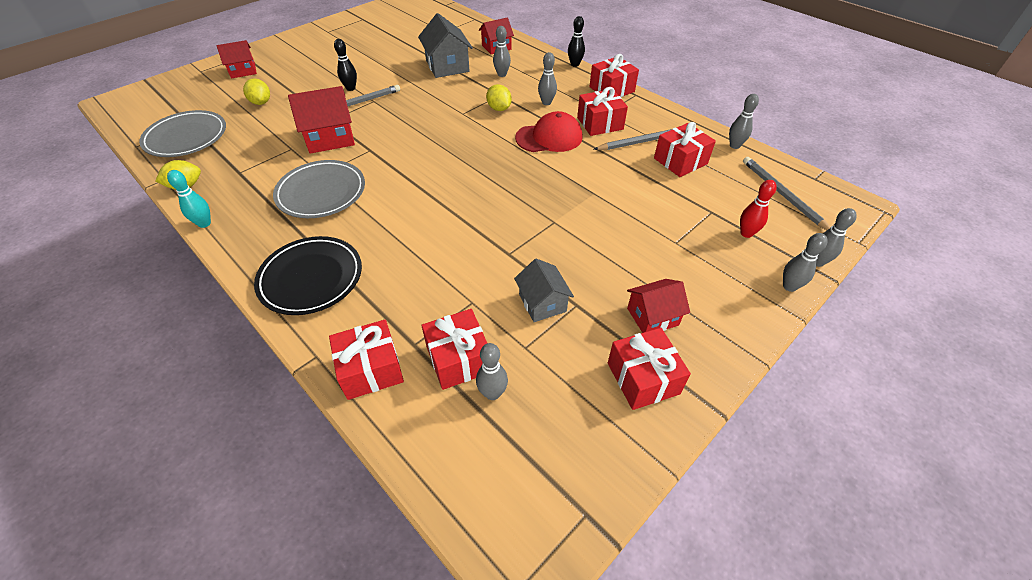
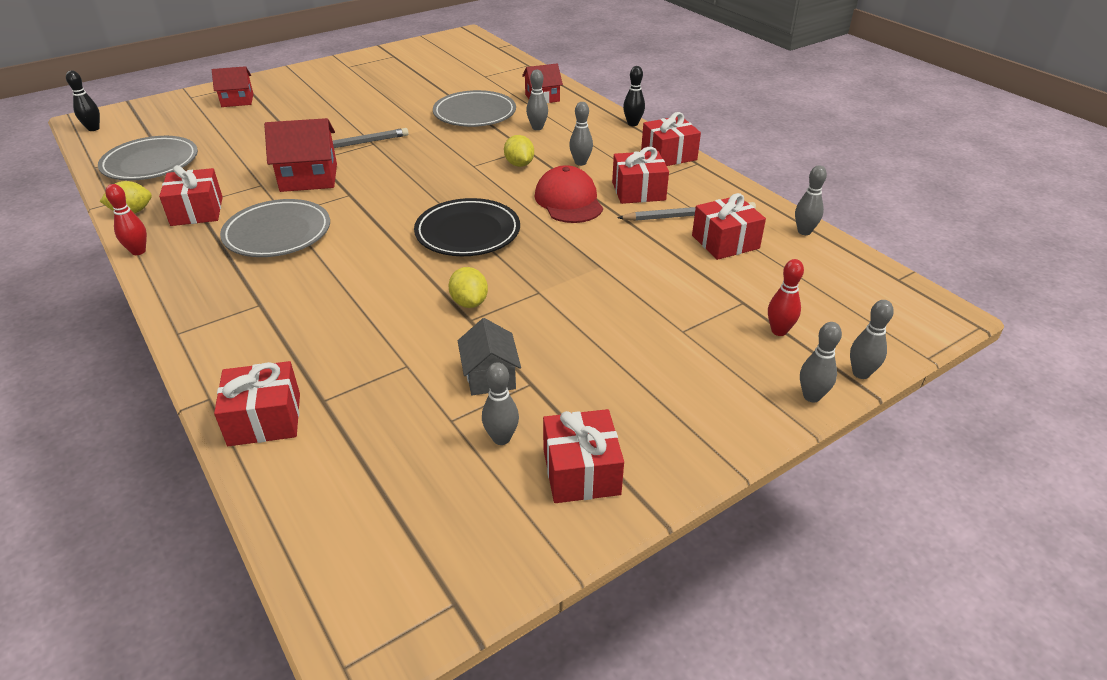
camera: 10 degrees right, 10 degrees down
(204, 223) = (138, 251): turquoise bowling pin -> red bowling pin
(261, 102) = (245, 134): yellow lemon -> yellow lemon (469, 302)
(311, 278) = (233, 319): black plate -> black plate (468, 232)
(351, 88) = (352, 128): black bowling pin -> black bowling pin (93, 129)
(447, 66) = (474, 113): grey house -> grey plate
(458, 359) = (368, 422): red gift -> red gift (197, 211)
(492, 393) = (394, 463): grey bowling pin -> grey bowling pin (501, 438)
(549, 137) = (568, 201): red cap -> red cap turned 105 degrees counterclockwise
(652, 316) = (620, 407): red house -> none
(782, 195) = (845, 293): grey pencil -> none

